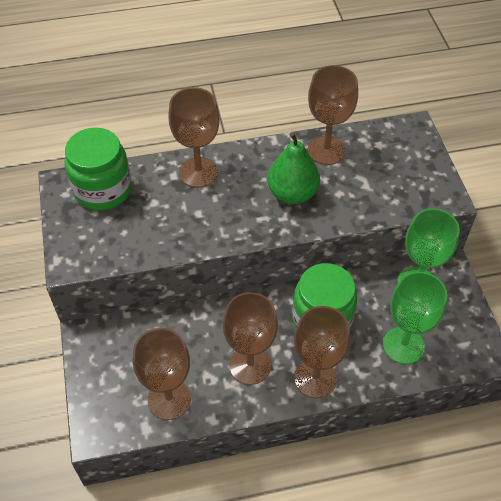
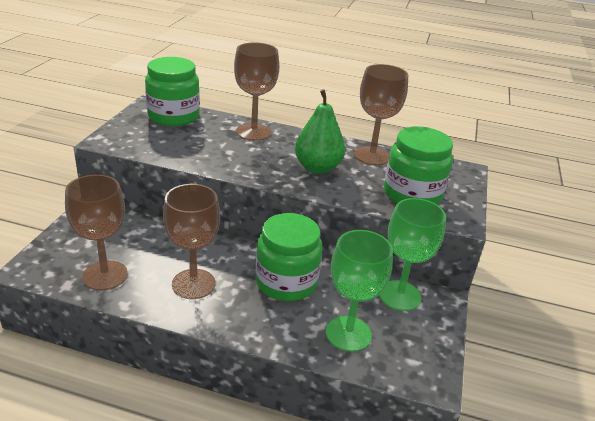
camera: 25 degrees right, 20 degrees down
(315, 378) = (241, 319): brown goblet -> none
(392, 186) = (412, 194): none -> green jar

